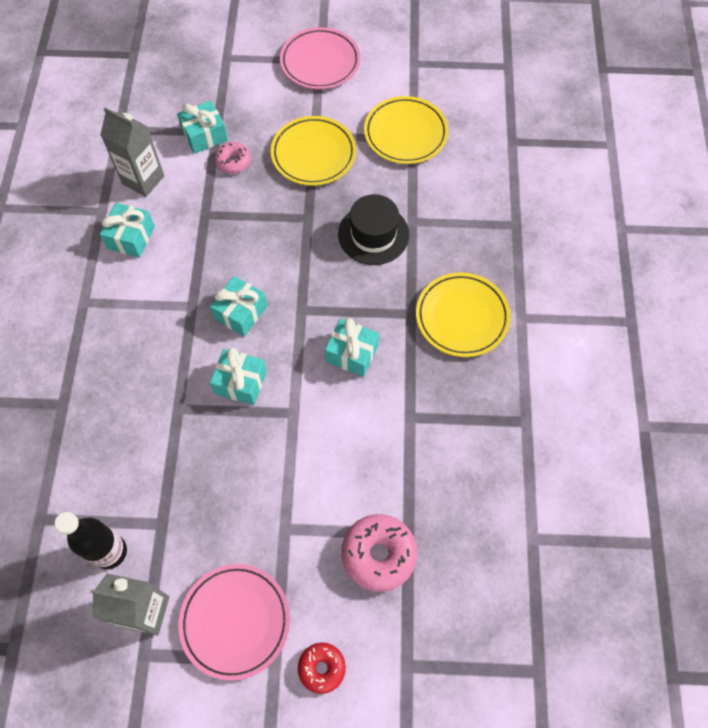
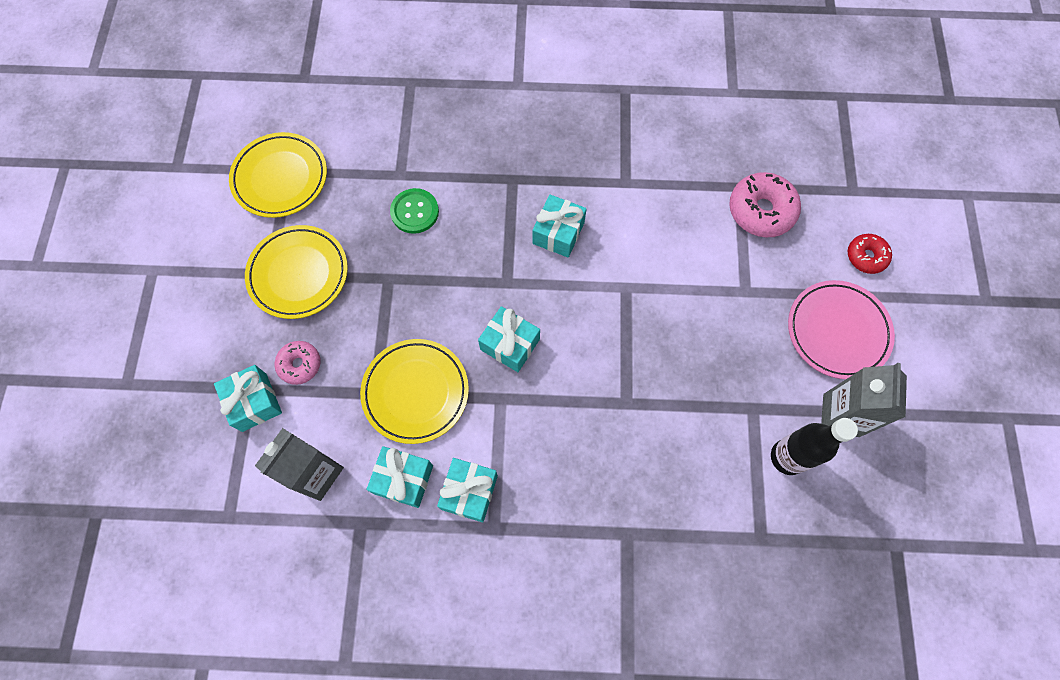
camera: 90 degrees left, 5 degrees up
(240, 382) = (594, 340): turquoise gift -> turquoise gift (469, 492)
(320, 62) = (156, 269): pink plate -> none
(373, 234) = (414, 212): black hat -> green button
(462, 317) = (517, 134): yellow plate -> yellow plate (415, 392)

